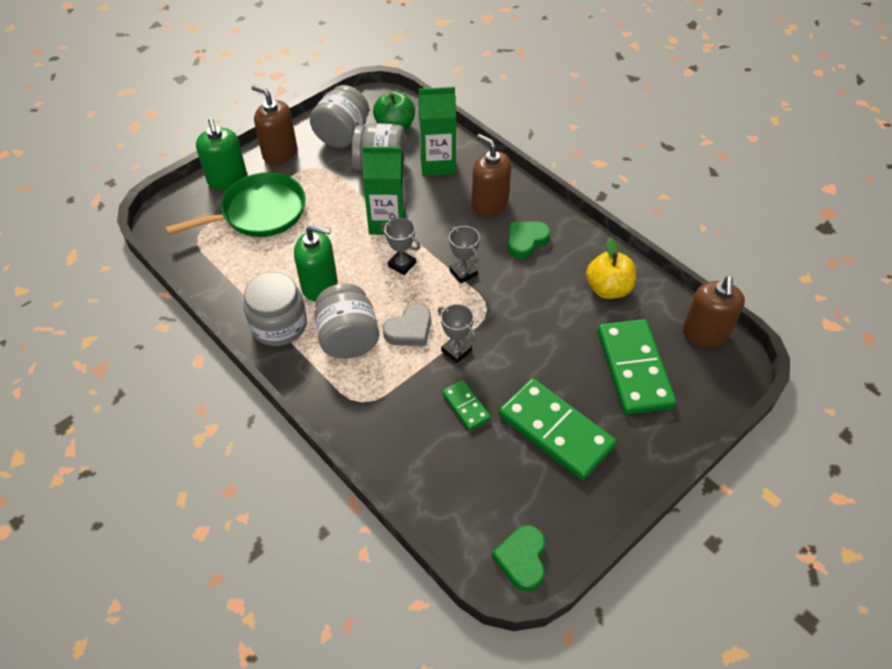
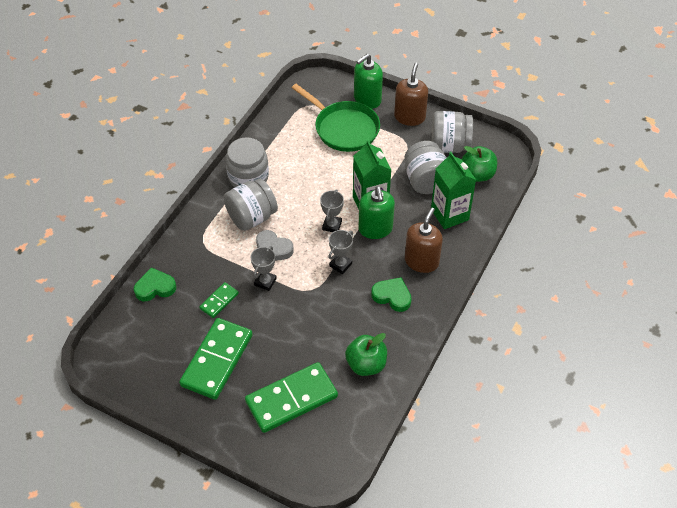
camera: 70 degrees right, 0 degrees up
(319, 285) = (291, 185): green soap dispenser -> green soap dispenser (375, 229)
(522, 559) = (111, 365): green heart -> green heart (155, 287)
(608, 289) = (366, 364): yellow apple -> green apple
(705, 333) = (347, 443): brown soap dispenser -> none

